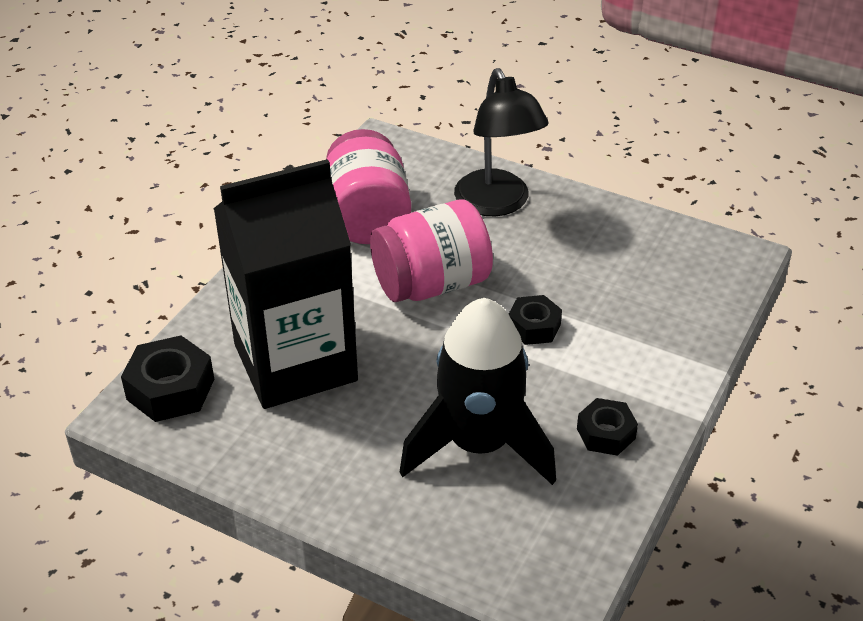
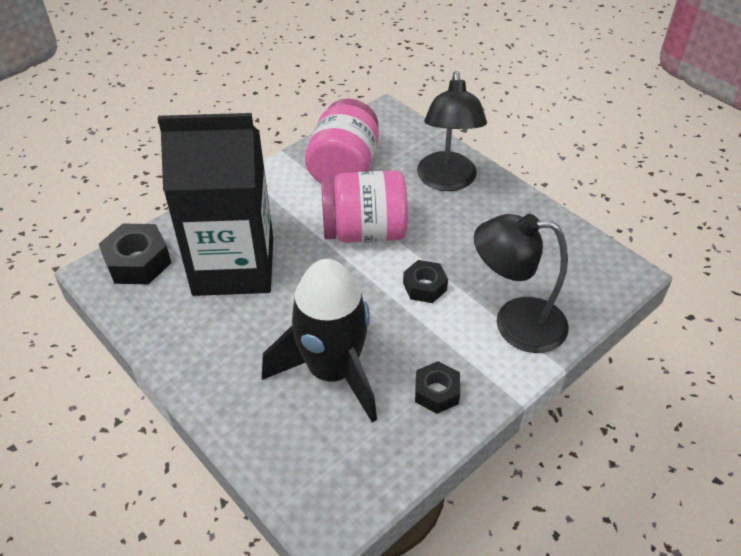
camera: 20 degrees right, 5 degrees up
(653, 339) = (515, 323): none -> black lamp

